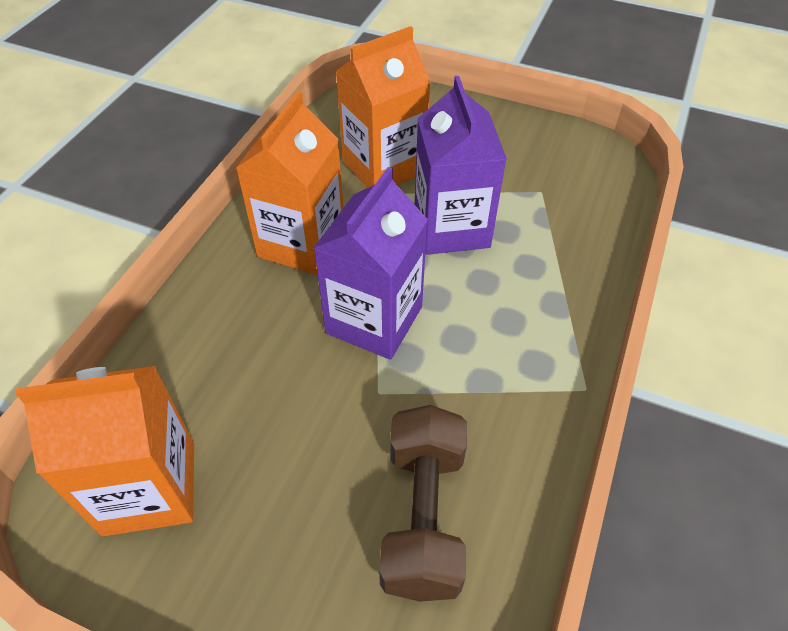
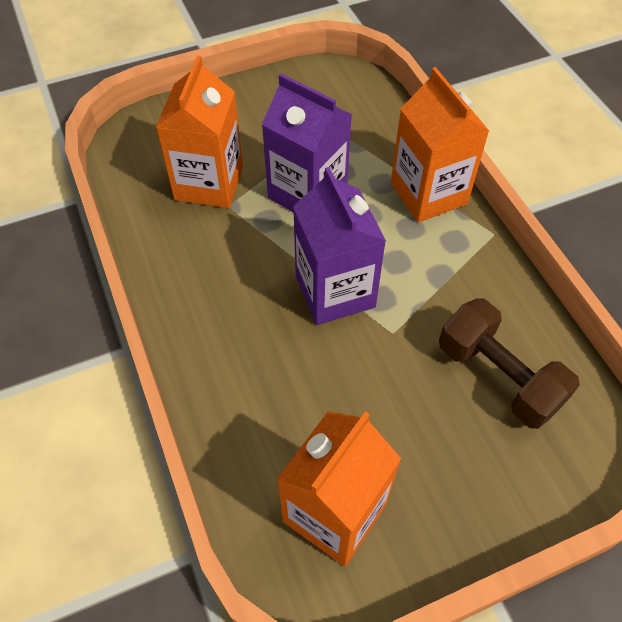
camera: 45 degrees left, 5 degrees up
(301, 243) = (222, 280): orange carton -> orange carton (428, 193)

